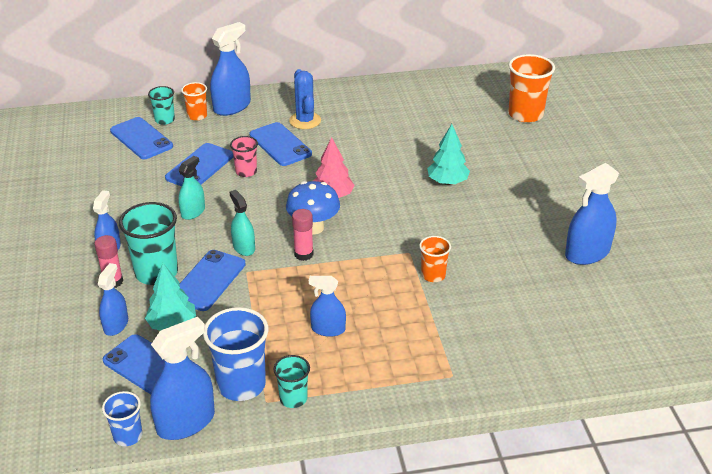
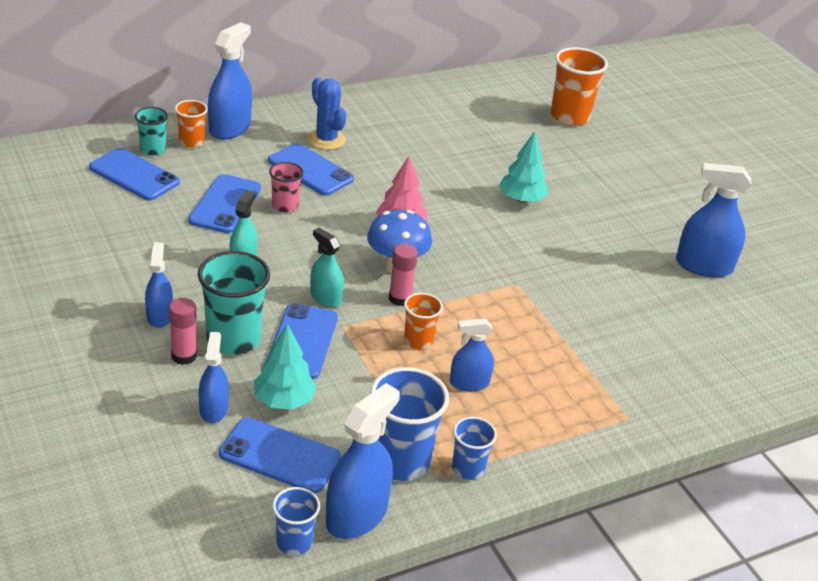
camera: 20 degrees left, 0 degrees up
(293, 398) = (468, 468): turquoise cup -> blue cup
(433, 275) = (555, 307): orange cup -> orange cup (418, 341)
(587, 253) = (703, 266): blue spray bottle -> blue spray bottle turned 60 degrees clockwise

